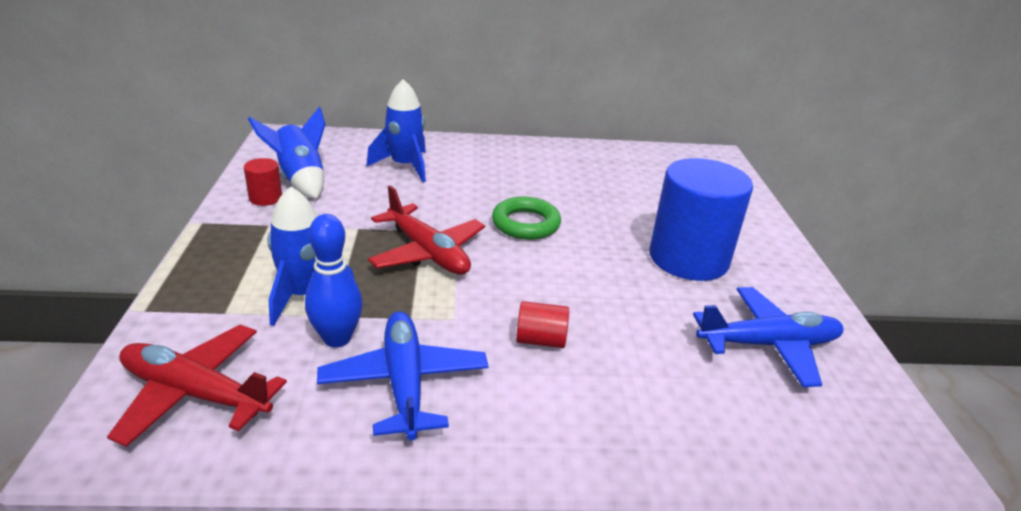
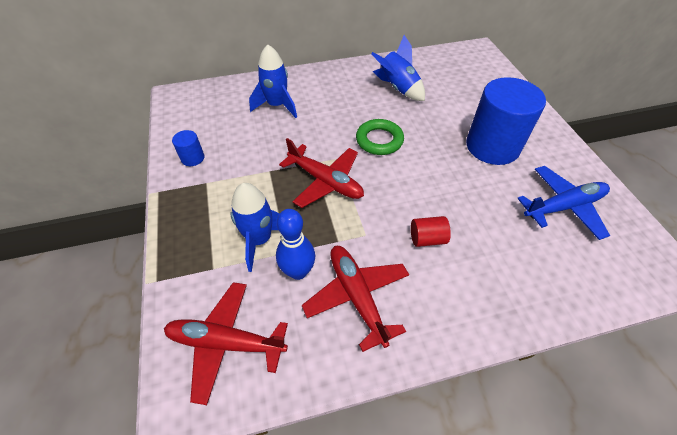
camera: 10 degrees left, 20 degrees up
(265, 198) = (192, 158): red cylinder -> blue cylinder
(300, 180) = (209, 135): blue rocket -> blue rocket (397, 88)
(404, 382) = (357, 296): blue plane -> red plane

